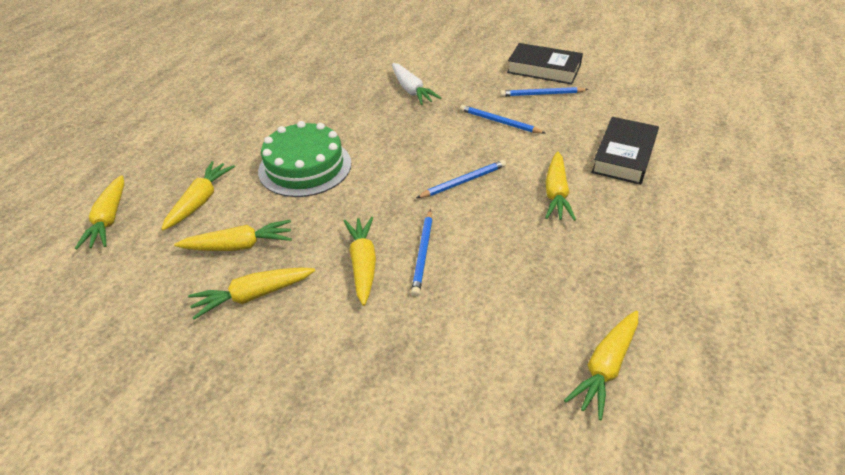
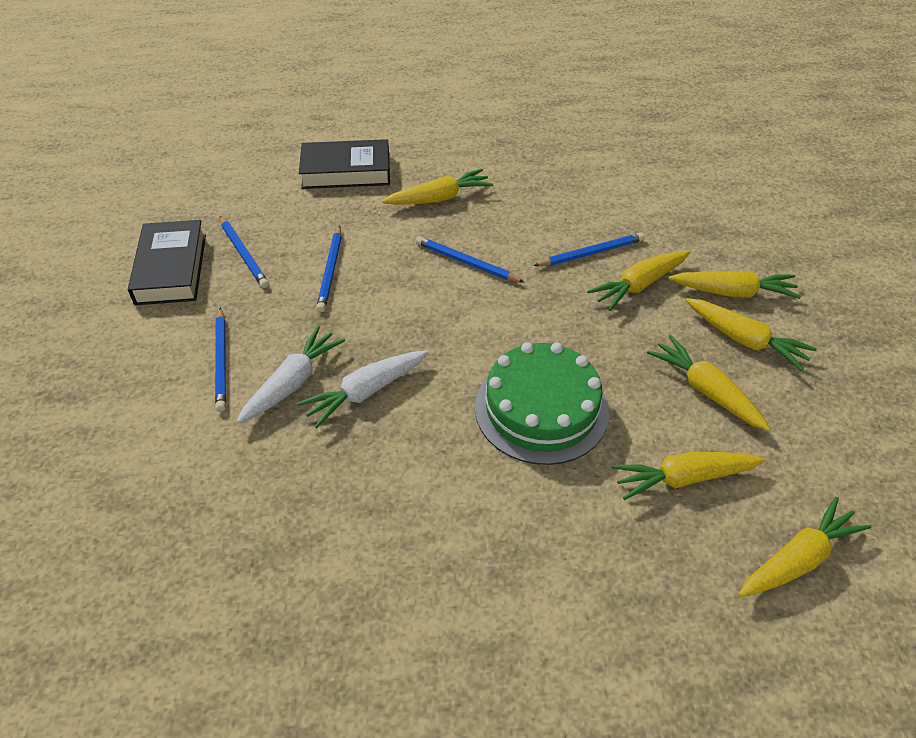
camera: 120 degrees left, 5 degrees up
(381, 110) = (365, 392): none -> white carrot
(448, 73) = (222, 361): none -> blue pencil
(605, 368) = (613, 137): yellow carrot -> yellow carrot (733, 292)

